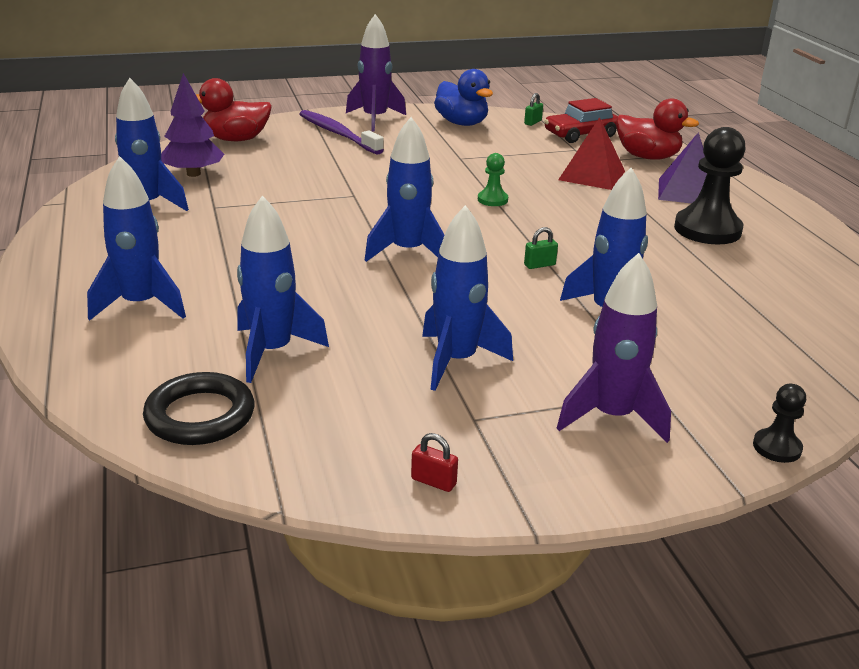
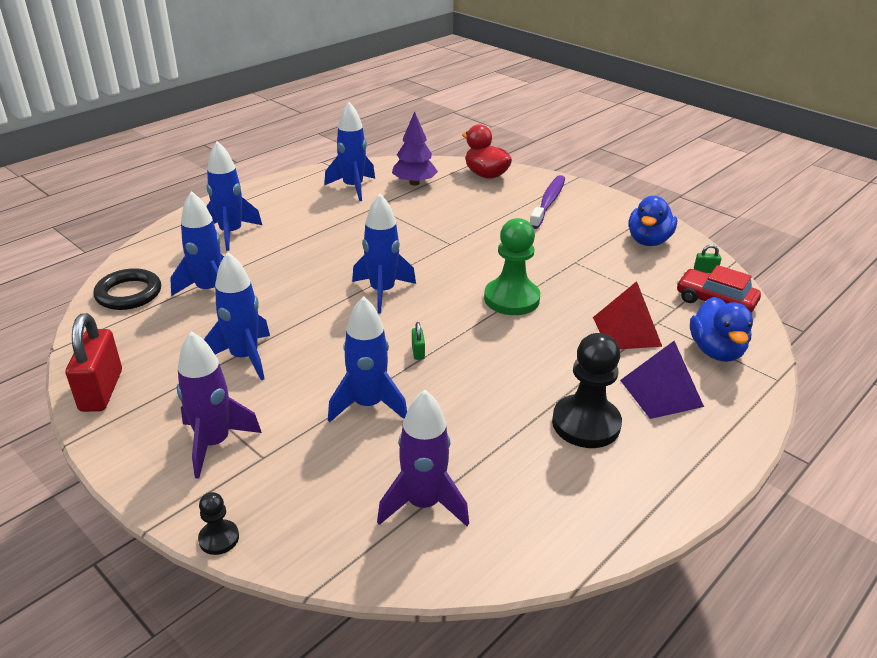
camera: 60 degrees right, 5 degrees up
(375, 119) = (598, 205): purple rocket -> purple rocket (423, 504)
(433, 481) = (101, 390): red padlock -> red padlock, size x2.36
(492, 200) = (511, 299): green pawn -> green pawn, size x2.05
(539, 265) = (418, 352): green padlock -> green padlock turned 45 degrees clockwise
(647, 157) = (716, 351): red duck -> blue duck

